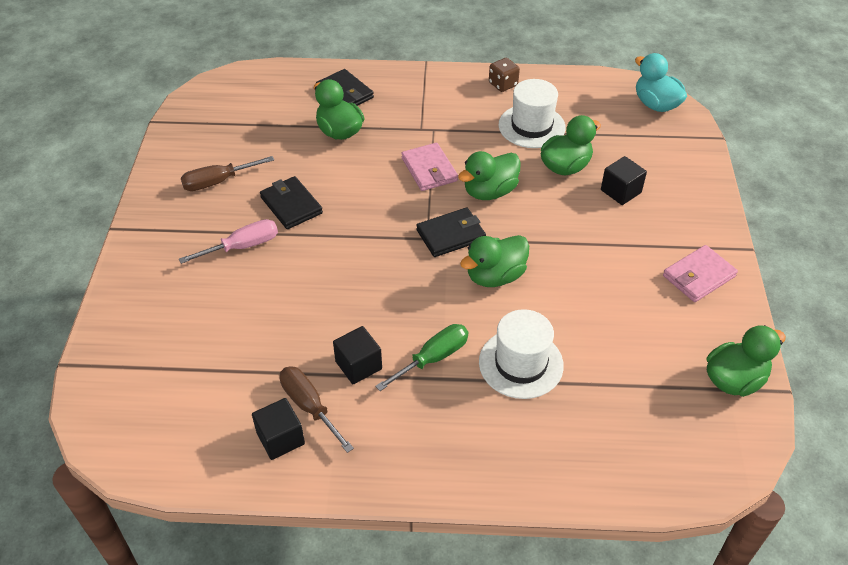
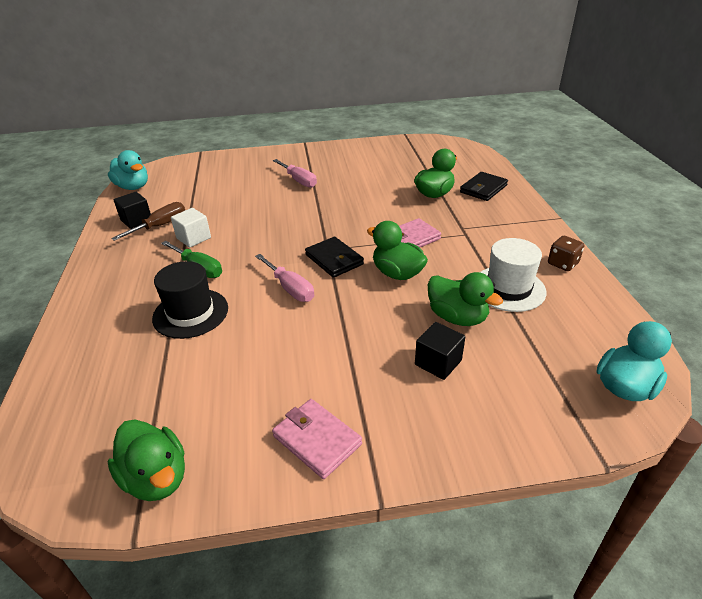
camera: 80 degrees right, 10 degrees down
(158, 455) = (133, 187): none -> turquoise duck
(217, 182) = (357, 162): brown screwdriver -> none
(291, 205) = (344, 189): black wallet -> none
(358, 365) = (194, 238): black cube -> white cube
(495, 276) = (290, 288): green duck -> pink screwdriver
(521, 363) = (190, 313): white hat -> black hat

